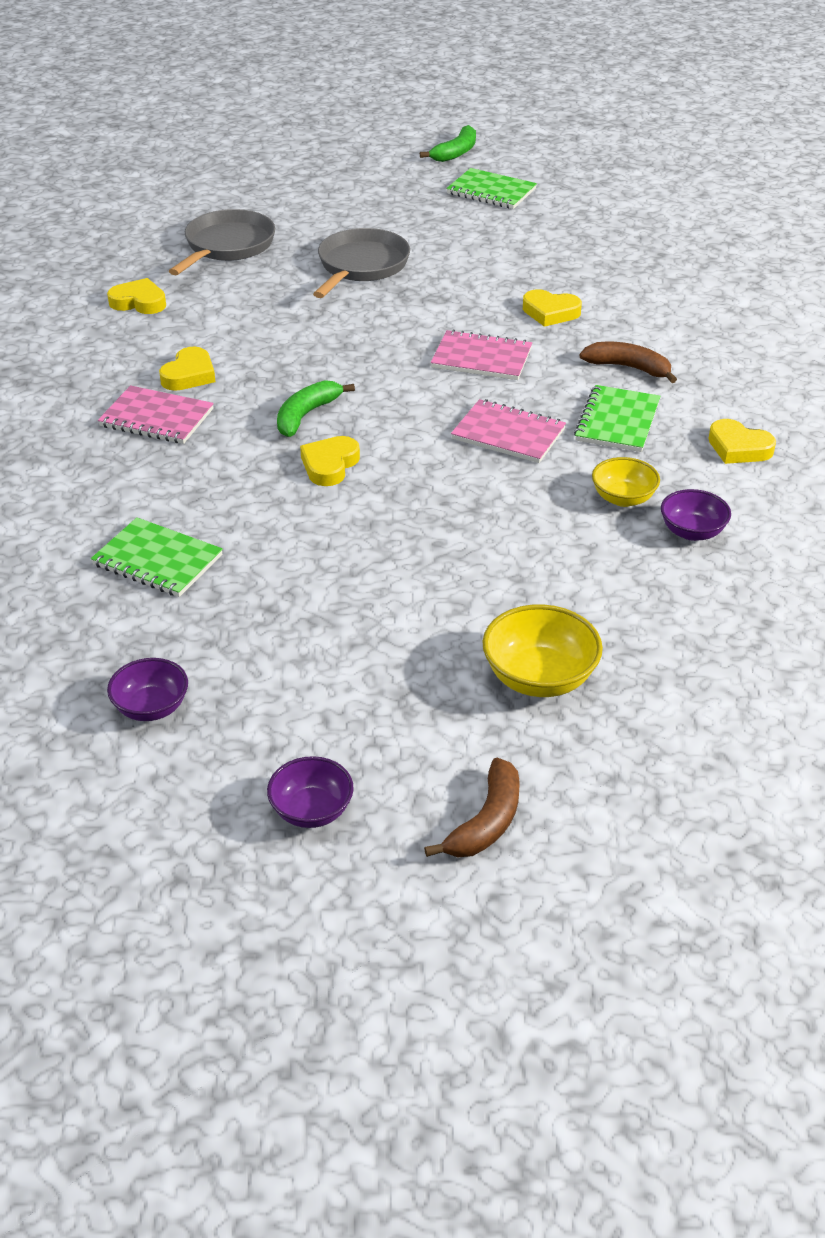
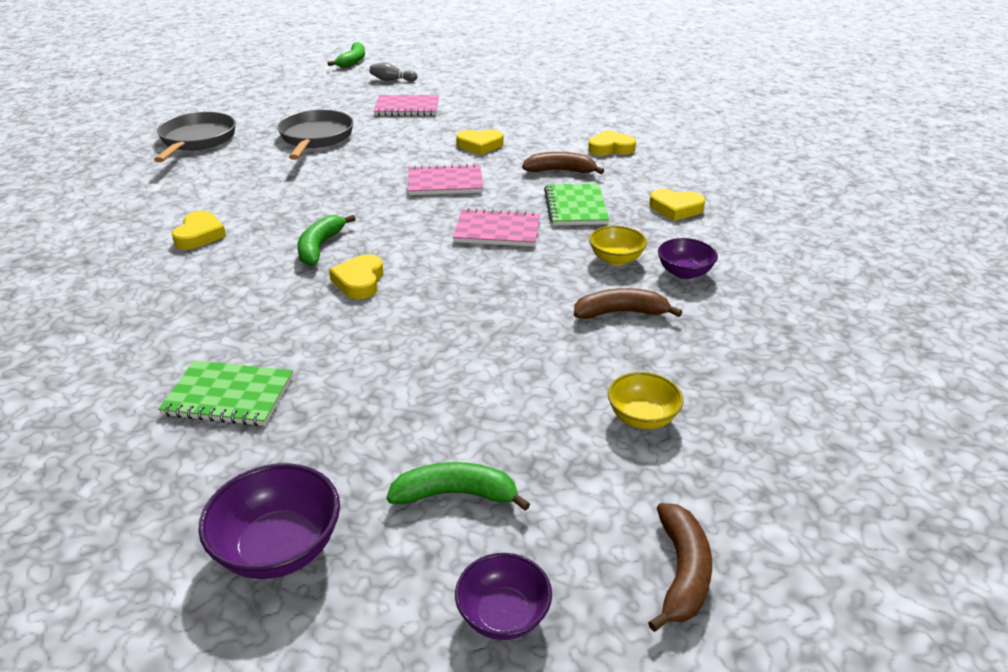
camera: 20 degrees left, 5 degrees down
(139, 302) = (132, 189): yellow heart -> yellow heart (610, 148)
(151, 707) = (279, 548): purple bowl -> purple bowl, size x1.51
(156, 418) = (181, 274): pink notebook -> pink notebook (407, 108)
(321, 702) = (456, 494): none -> green banana
(491, 191) = (392, 80): green notebook -> grey bowling pin
(539, 678) = (642, 417): yellow bowl -> yellow bowl, size x0.66
(588, 563) = (620, 312): none -> brown banana

